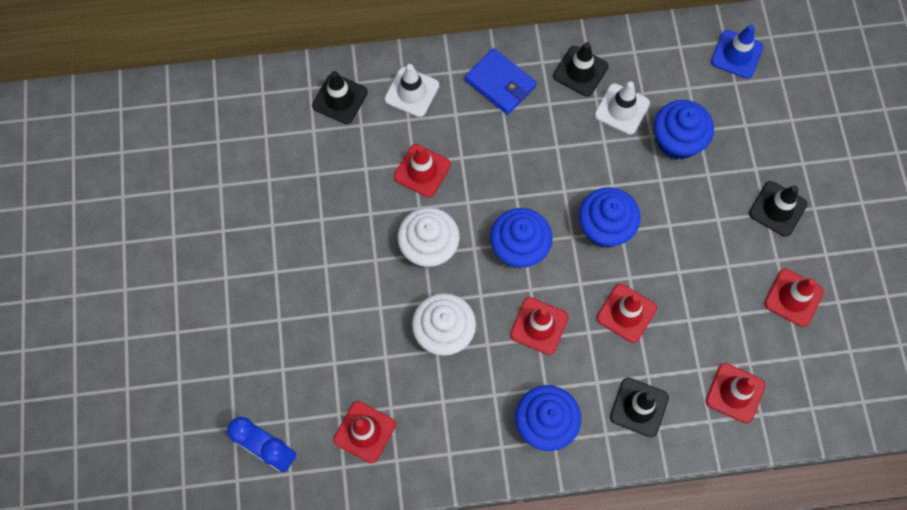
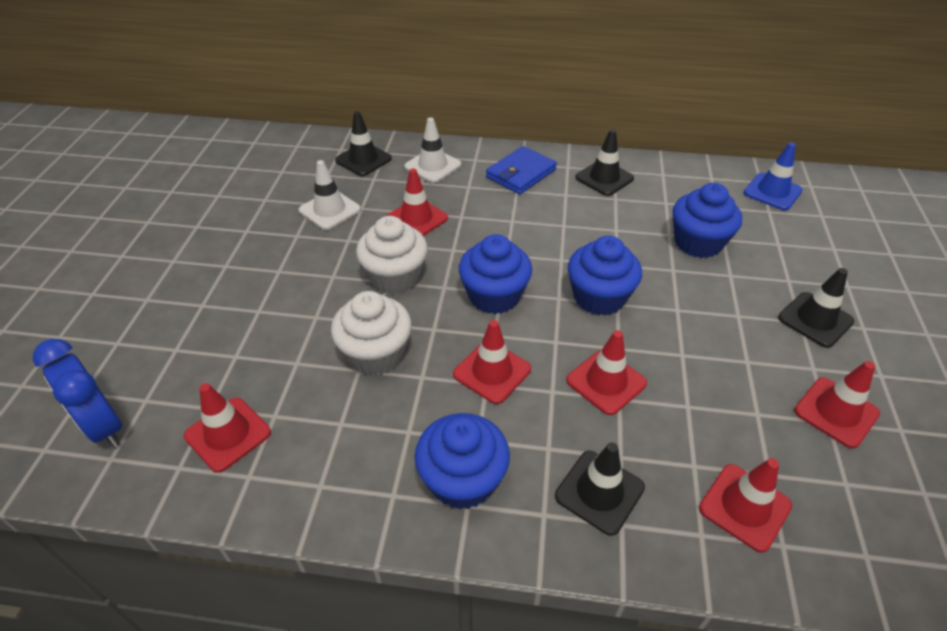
camera: 15 degrees right, 25 degrees down
(500, 83) = (521, 173): blue wallet -> blue wallet turned 75 degrees clockwise
(622, 109) = (641, 210): white traffic cone -> white traffic cone (330, 210)

